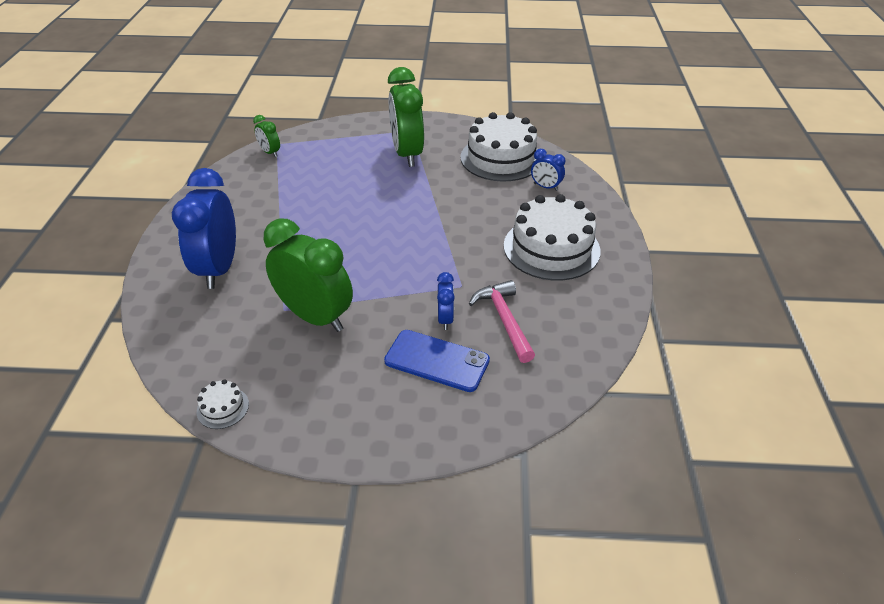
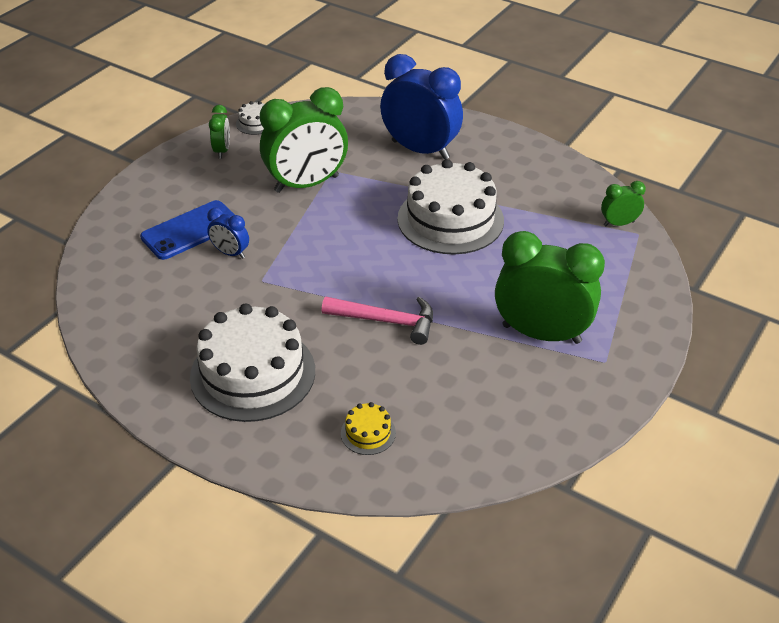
camera: 120 degrees right, 0 degrees up
(293, 408) = (222, 150): none -> green clock
(501, 158) = (469, 422): white cake -> white cake (450, 219)
(504, 320) = (192, 288): pink hammer -> pink hammer (386, 321)
(545, 187) = (368, 433): blue clock -> yellow cake

